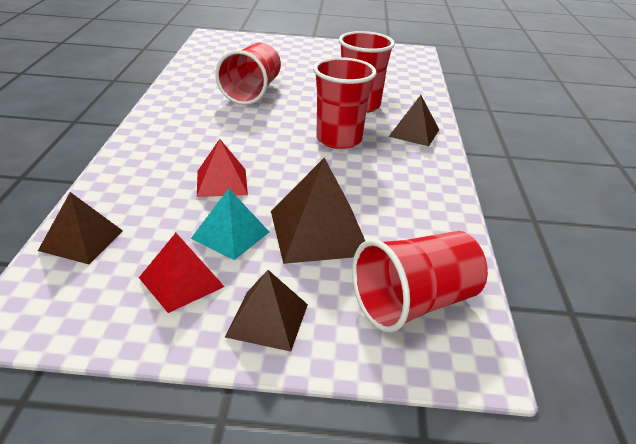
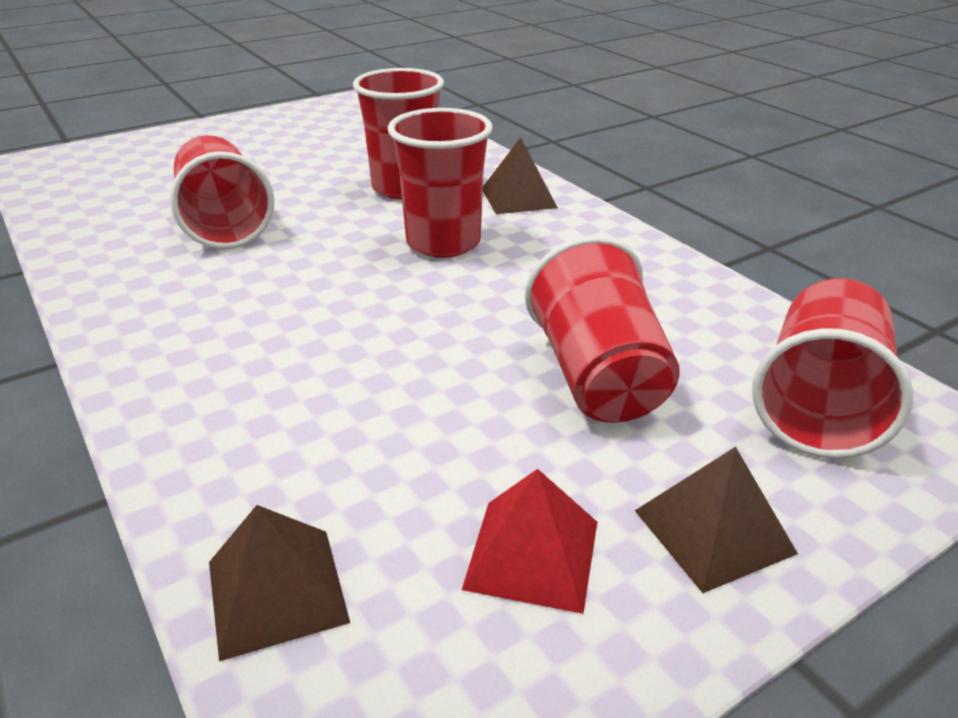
camera: 35 degrees left, 0 degrees up
(222, 182) = (372, 374): red pyramid -> none
(230, 235) = (496, 443): turquoise pyramid -> none
(319, 232) = (598, 376): brown pyramid -> red cup

